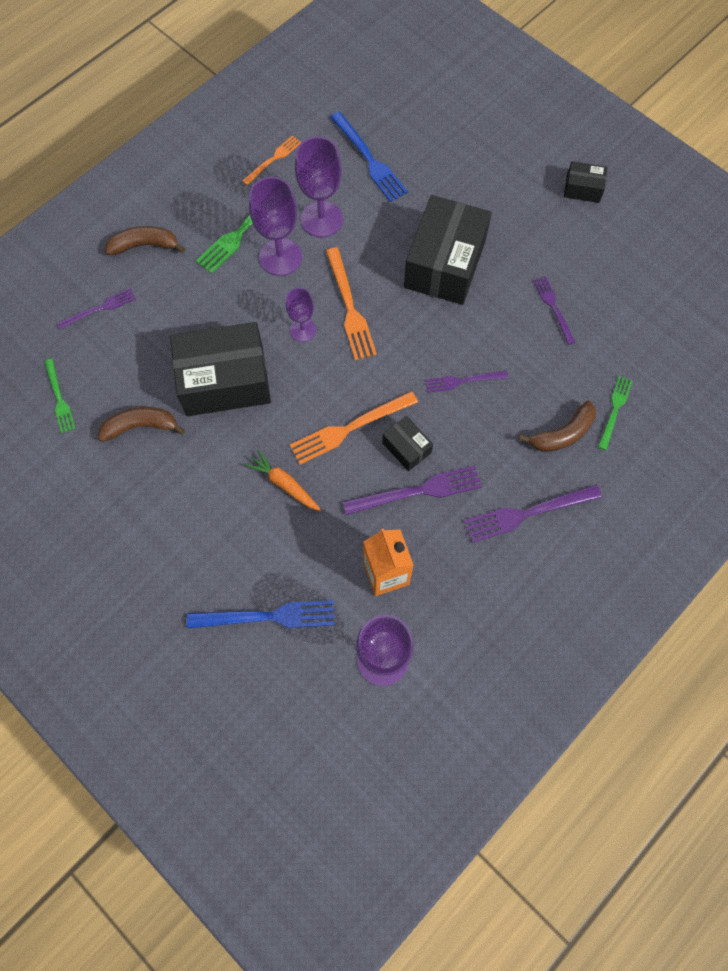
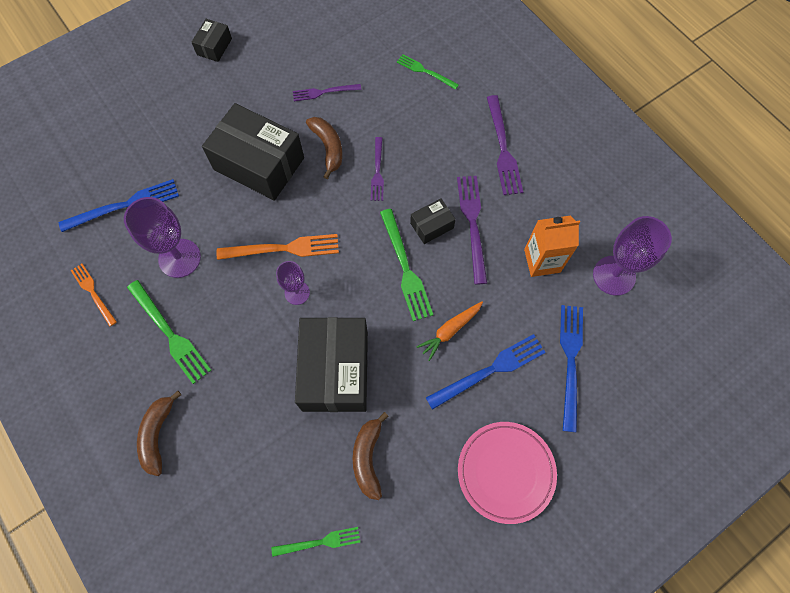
camera: 80 degrees left, 0 degrees up
(100, 308) = (222, 490): purple fork -> none
(139, 559) = (505, 472): none -> pink plate
(245, 531) = (490, 370): none -> blue fork
(280, 257) = (211, 302): purple goblet -> none
(349, 428) = (405, 268): orange fork -> green fork
(562, 434) = (439, 110): brown banana -> brown banana (328, 148)

